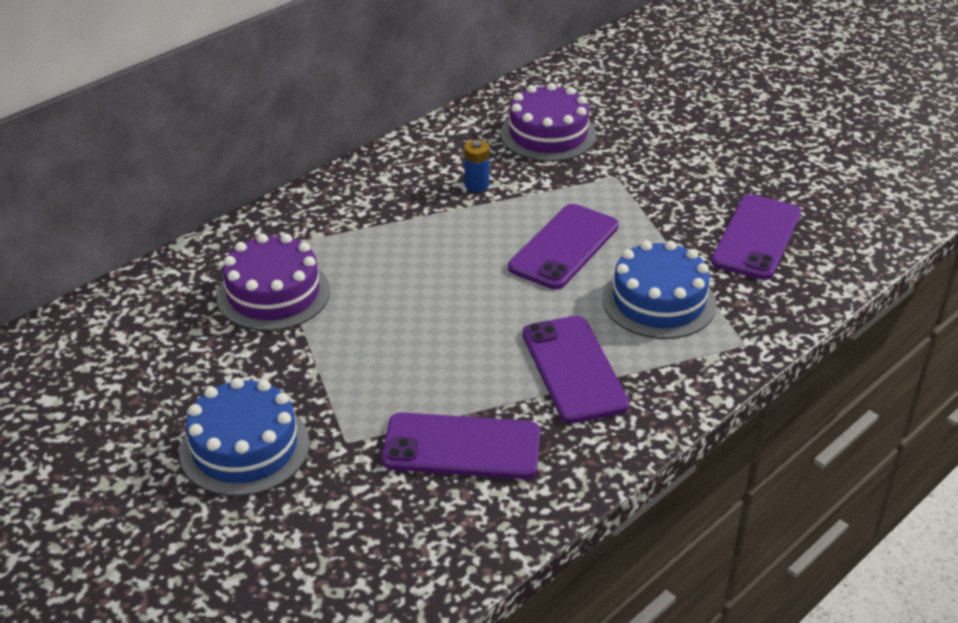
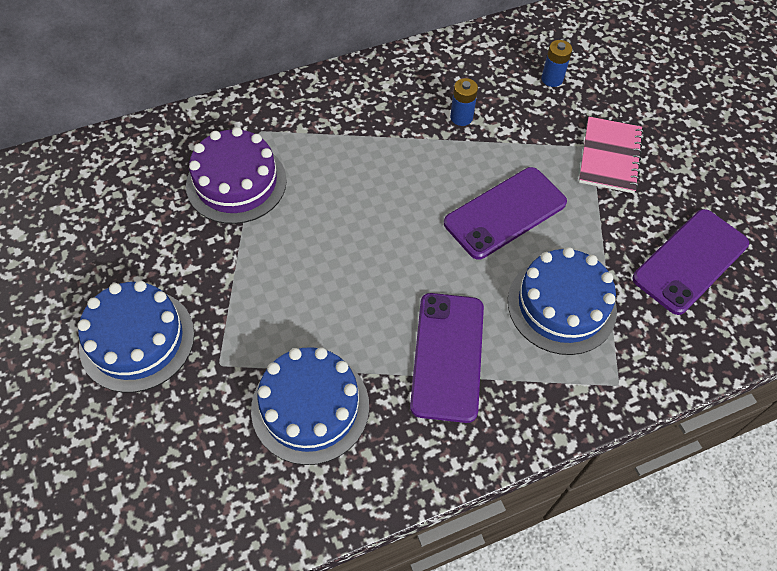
camera: 20 degrees right, 20 degrees up
(461, 447) = (310, 407): purple phone -> blue cake
(548, 134) = (552, 79): purple cake -> blue battery
(637, 180) = (609, 156): none -> pink notebook

